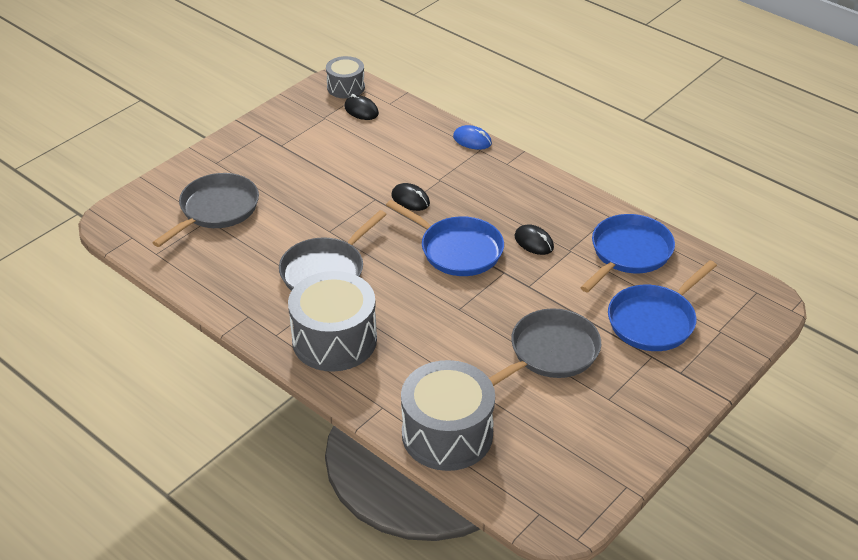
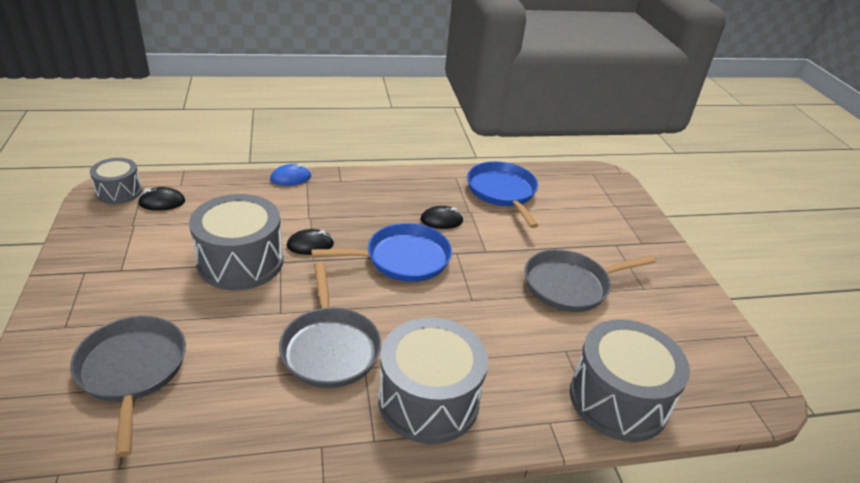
camera: 55 degrees left, 5 degrees down
(351, 183) = (241, 262): none -> grey drum
(550, 353) = (570, 285): grey pan -> grey pan turned 105 degrees counterclockwise
(654, 321) = (581, 222): blue pan -> none

